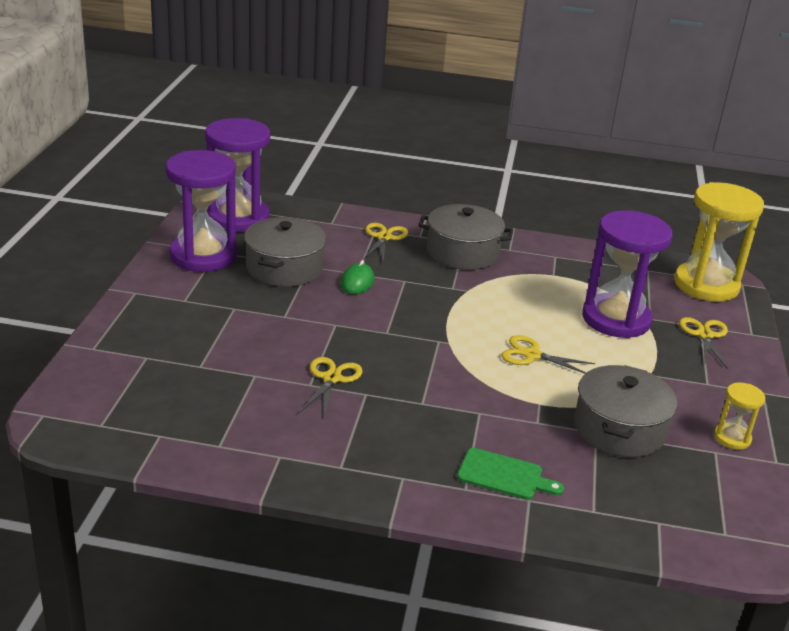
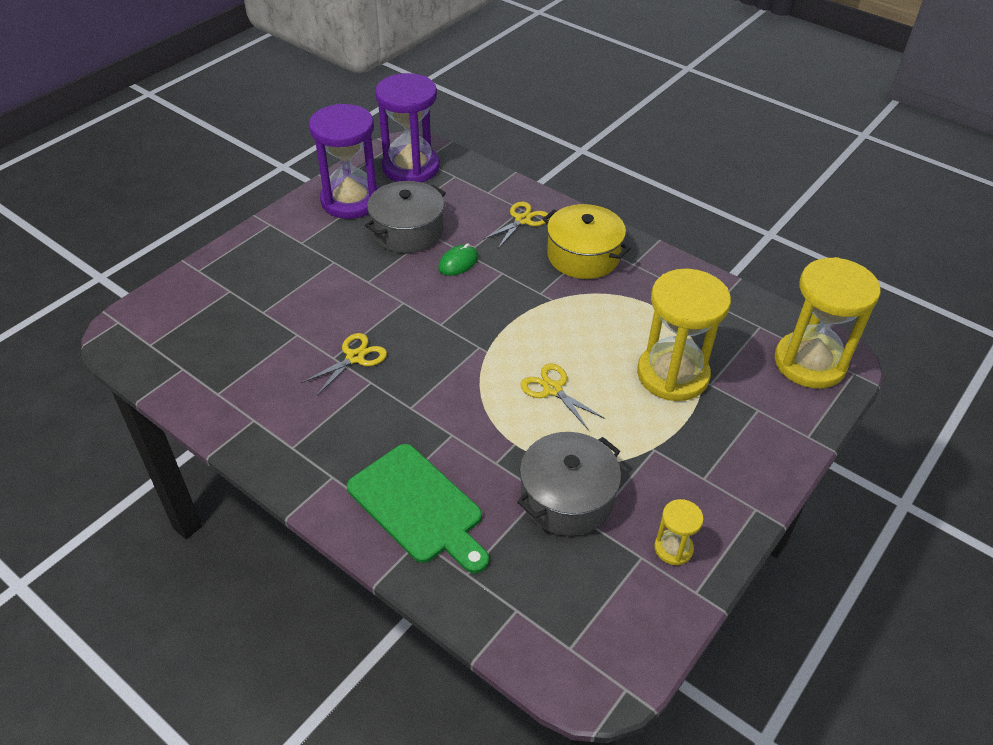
camera: 30 degrees right, 15 degrees up
(462, 252) = (583, 256): grey pot -> yellow pot
(504, 475) = (418, 507): green cutting board -> green cutting board, size x1.69
(616, 319) = (672, 374): purple hourglass -> yellow hourglass
(705, 335) = (752, 422): yellow scissors -> none

